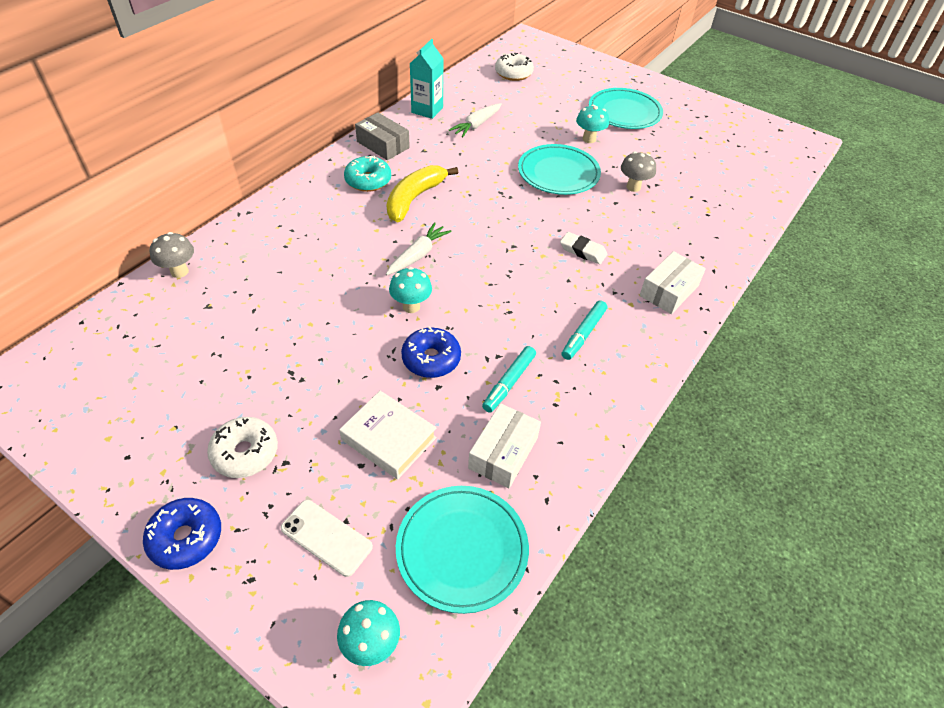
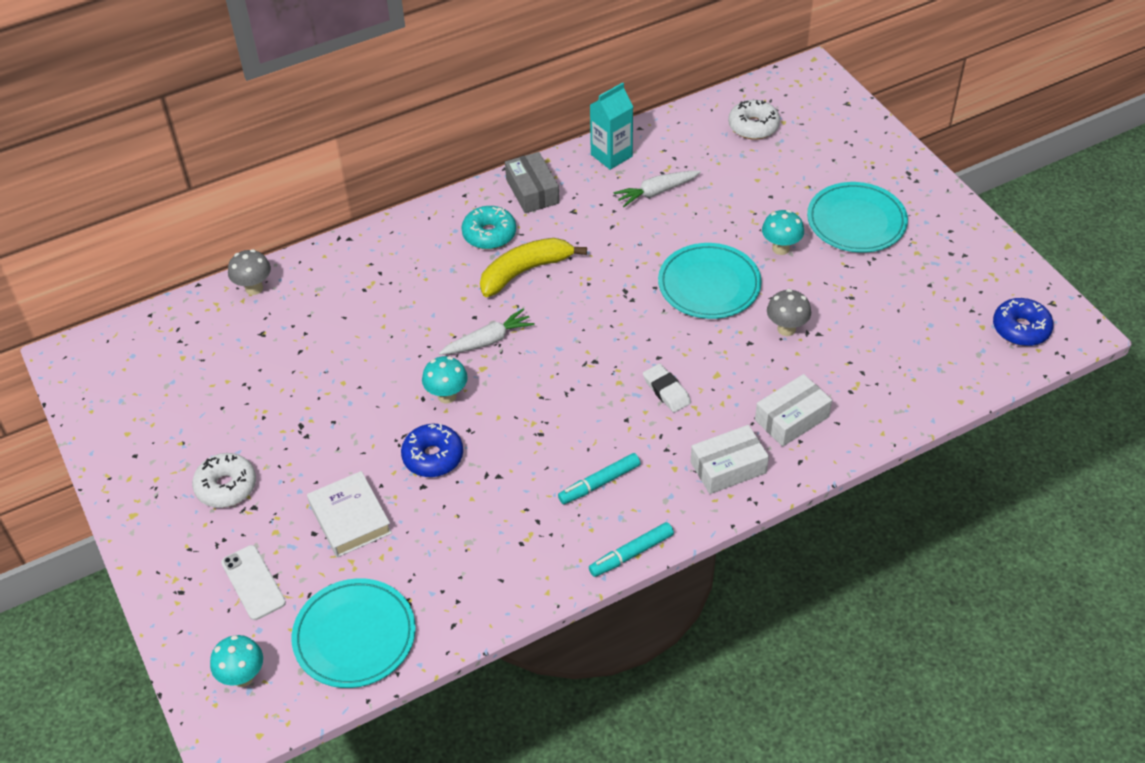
camera: 30 degrees right, 0 degrees up
(186, 538) = (149, 540): blue donut -> blue donut (1021, 329)
(503, 453) = (442, 569): white box -> white box (791, 418)
(509, 383) = (491, 506): turquoise marker -> turquoise marker (631, 554)

